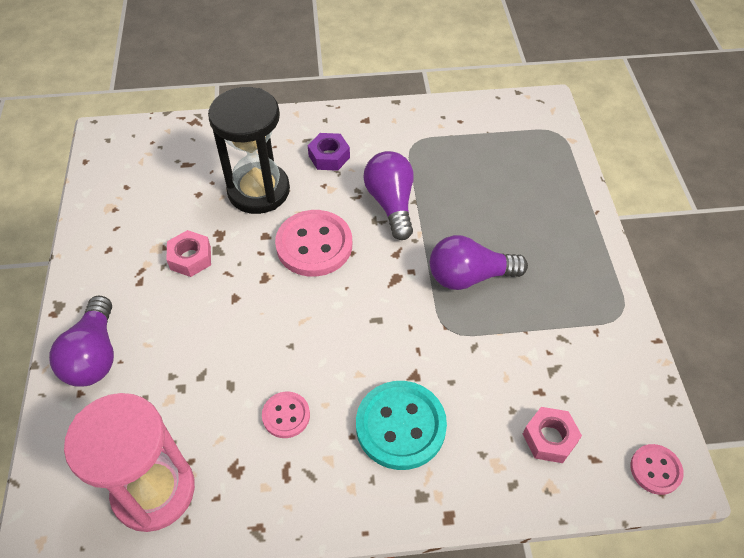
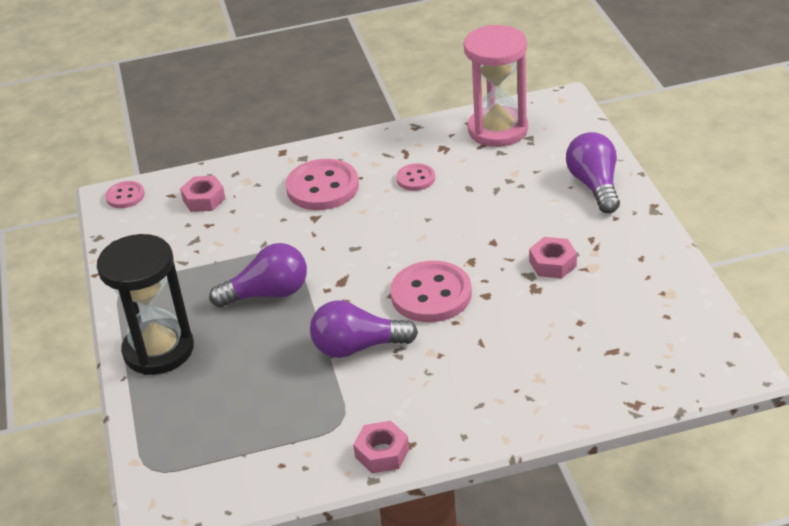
camera: 175 degrees right, 15 degrees down
(258, 190) = (512, 336): black hourglass -> black hourglass (158, 350)
(329, 156) = (443, 387): purple nut -> none
(386, 116) = (382, 453): none -> pink nut
(391, 203) = (357, 347): purple light bulb -> purple light bulb turned 105 degrees clockwise
(400, 426) = (322, 187): turquoise button -> pink button

